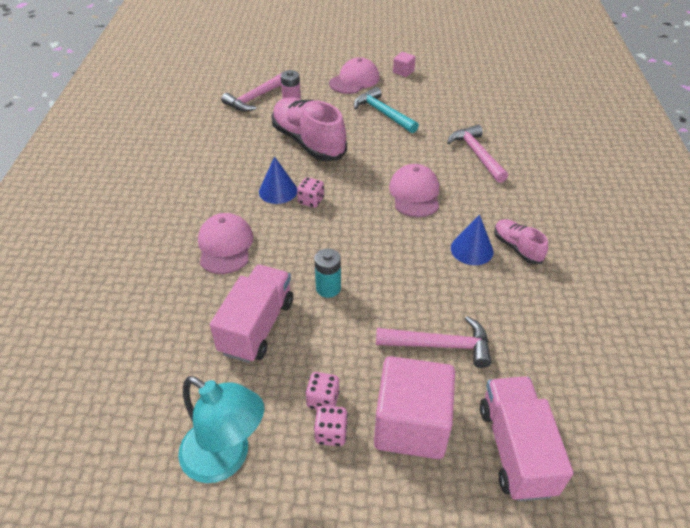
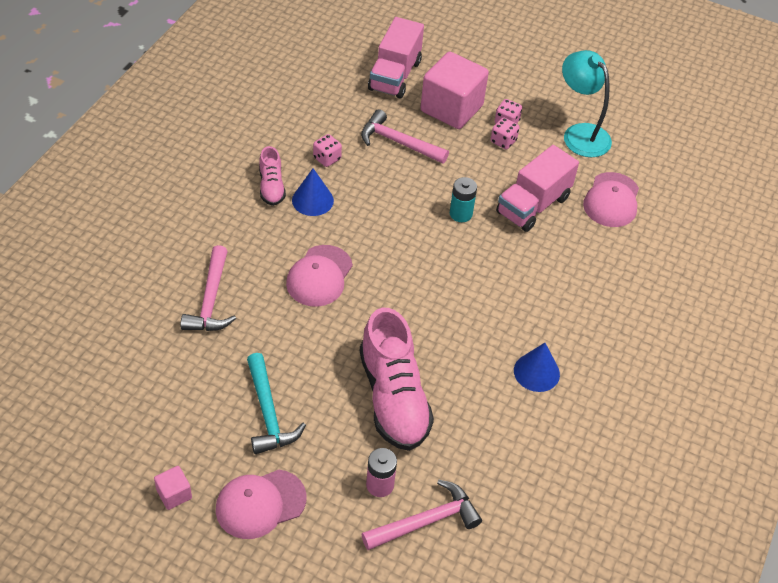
camera: 160 degrees left, 5 degrees up
(225, 246) = (539, 289): pink cap -> pink cap (611, 200)
(278, 191) = (462, 336): blue cone -> blue cone (536, 372)
(311, 201) = (432, 309): pink dice -> pink dice (327, 158)

